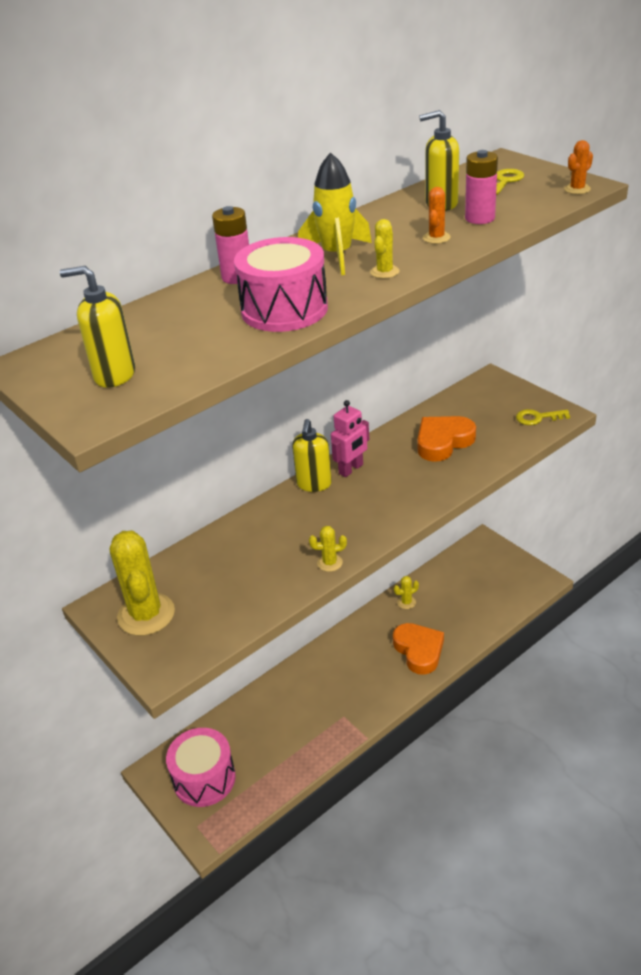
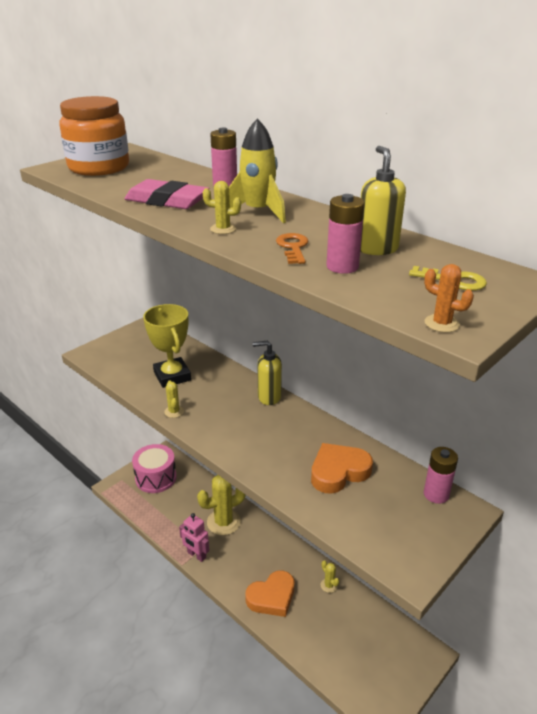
camera: 80 degrees right, 5 degrees down
(114, 375) = (99, 167): yellow soap dispenser -> orange jar
(146, 614) = (137, 341): yellow cactus -> yellow cactus (223, 522)
(250, 569) = (172, 376): none -> yellow trophy
(284, 309) = (167, 201): pink drum -> pink eraser
(351, 469) = (290, 415): pink robot -> pink robot (196, 555)
(436, 238) = (293, 247): orange cactus -> orange key
(443, 442) = (338, 472): orange heart -> orange heart turned 75 degrees counterclockwise
(473, 391) = (436, 494): none -> pink battery
(538, 418) = (397, 549): yellow key -> none

